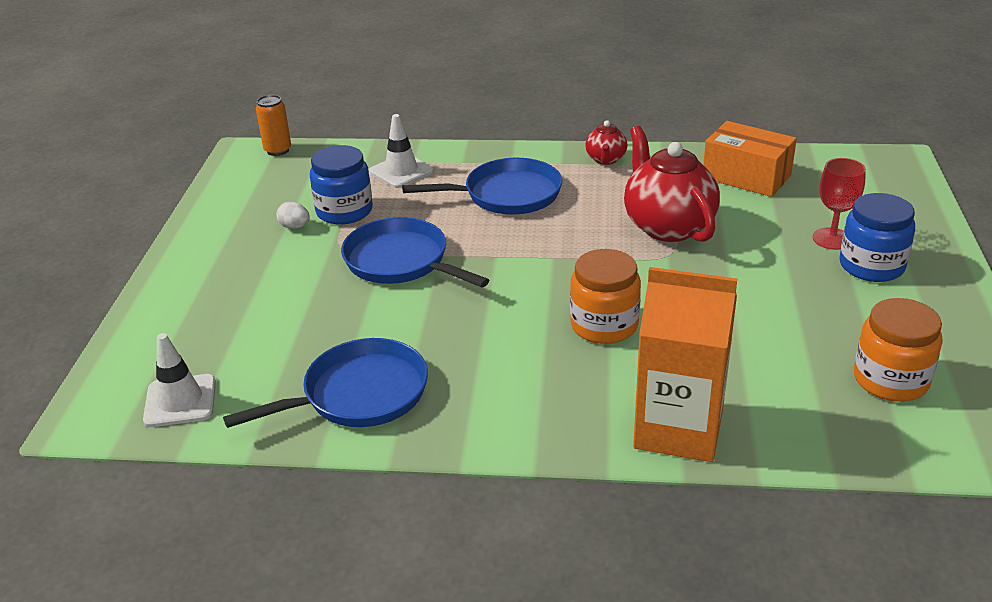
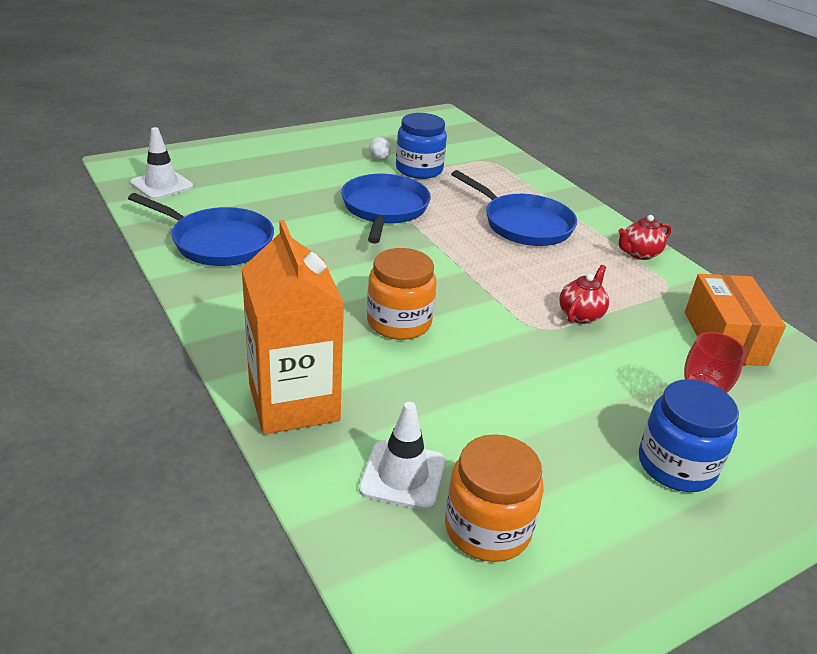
camera: 50 degrees right, 0 degrees up
(278, 150) = (460, 124): orange can -> none
(401, 171) = (495, 173): white traffic cone -> white traffic cone (403, 475)
(668, 226) = (581, 315): red teapot -> red teapot, size x0.50

